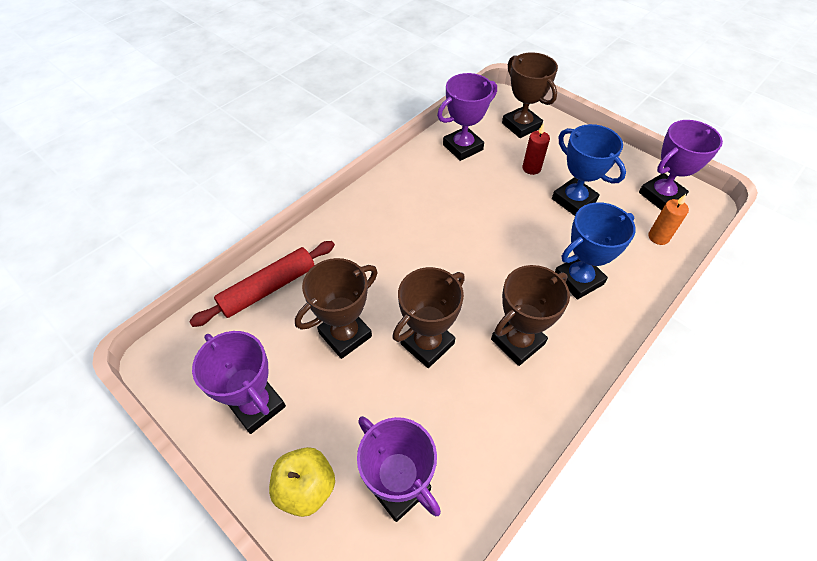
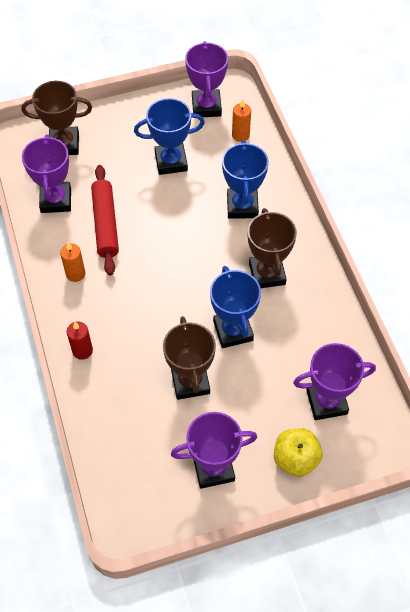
camera: 60 degrees left, 5 degrees up
(268, 288) = (108, 419): red rolling pin -> red rolling pin (105, 224)
(401, 194) = (75, 274): none -> orange candle
(427, 343) = (233, 331): brown trophy -> blue trophy
(531, 168) = (118, 167): red candle -> red candle (82, 350)

